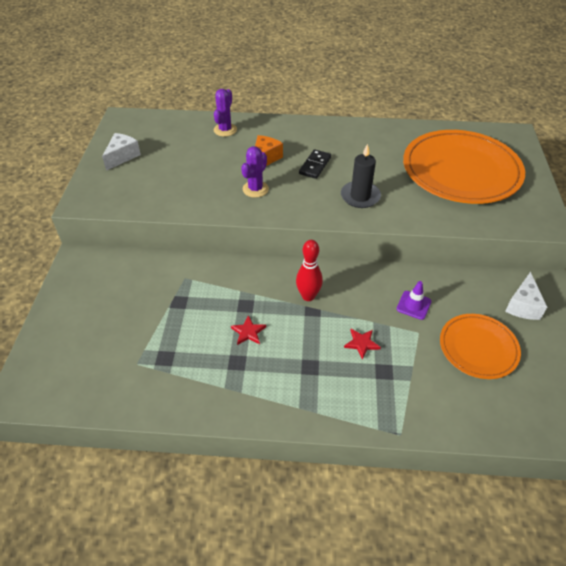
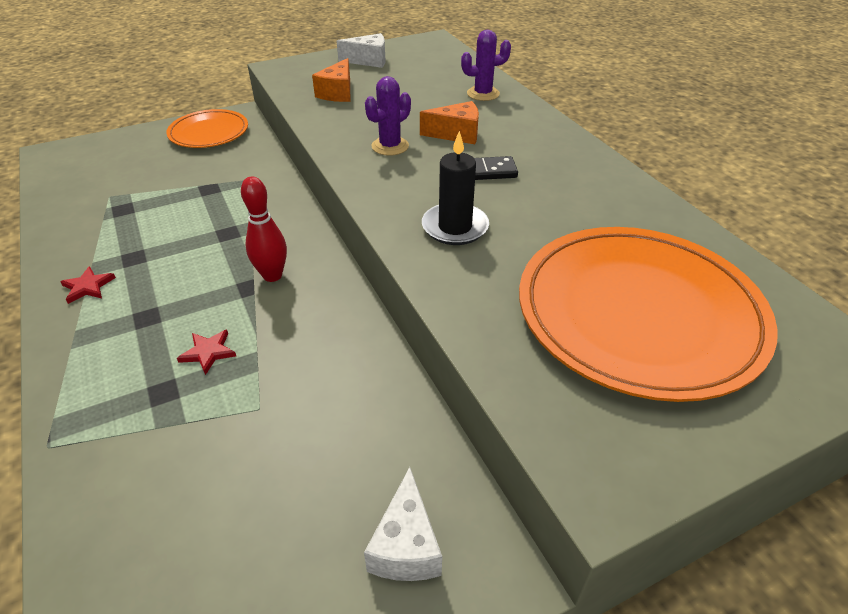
camera: 60 degrees right, 5 degrees down
(159, 187) = (338, 93): none -> orange cheese
(248, 332) = (185, 250): red star -> red star (88, 287)
(255, 189) = (390, 146): purple cactus -> purple cactus turned 45 degrees counterclockwise
(413, 305) = (316, 385): purple traffic cone -> none
(478, 348) = (260, 499): orange plate -> orange plate (209, 132)
(523, 305) = (406, 545): white cheese -> white cheese turned 75 degrees counterclockwise

